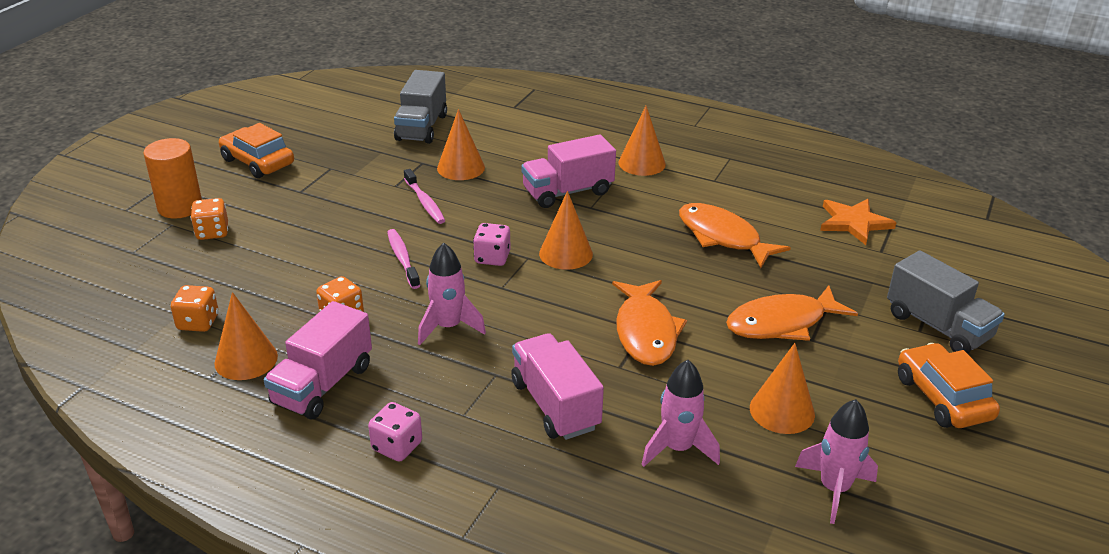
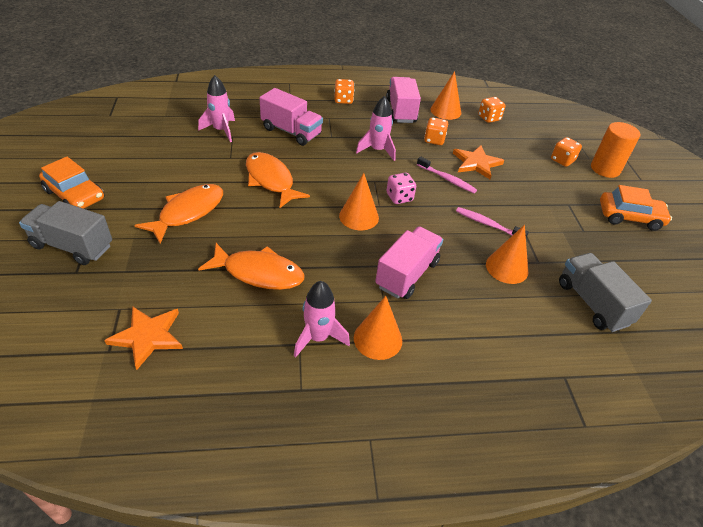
camera: 145 degrees right, 10 degrees up
(333, 265) = (476, 163): none -> orange star
(397, 446) = (343, 100): pink dice -> orange dice
(782, 411) = (173, 161): orange cone -> none
(834, 489) = (138, 134): pink rocket -> pink rocket (318, 337)

